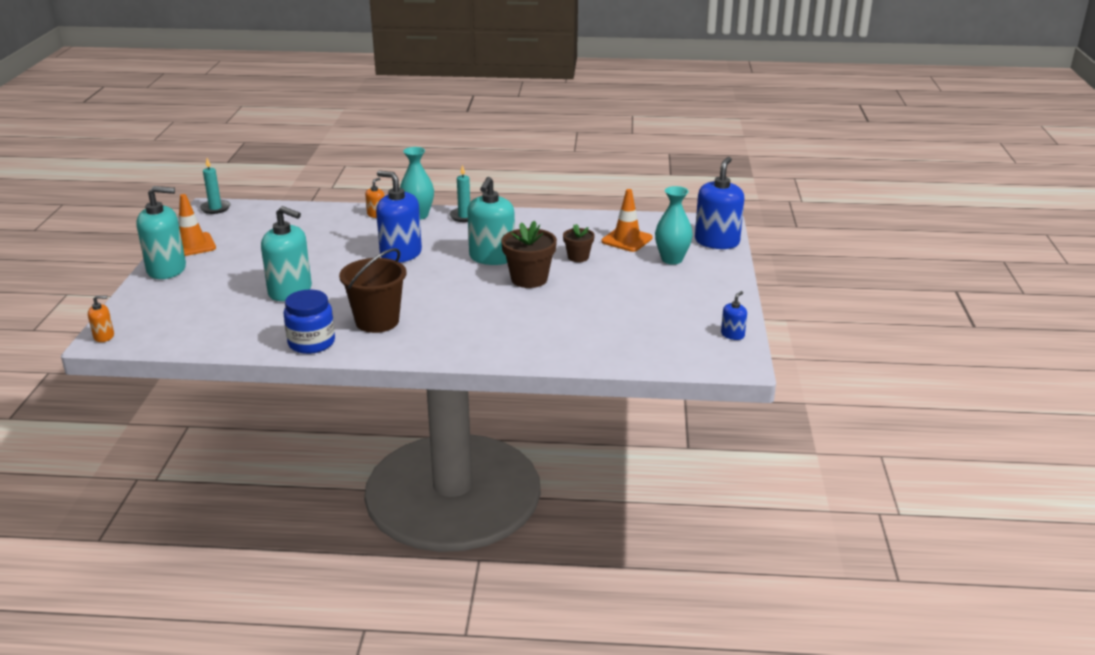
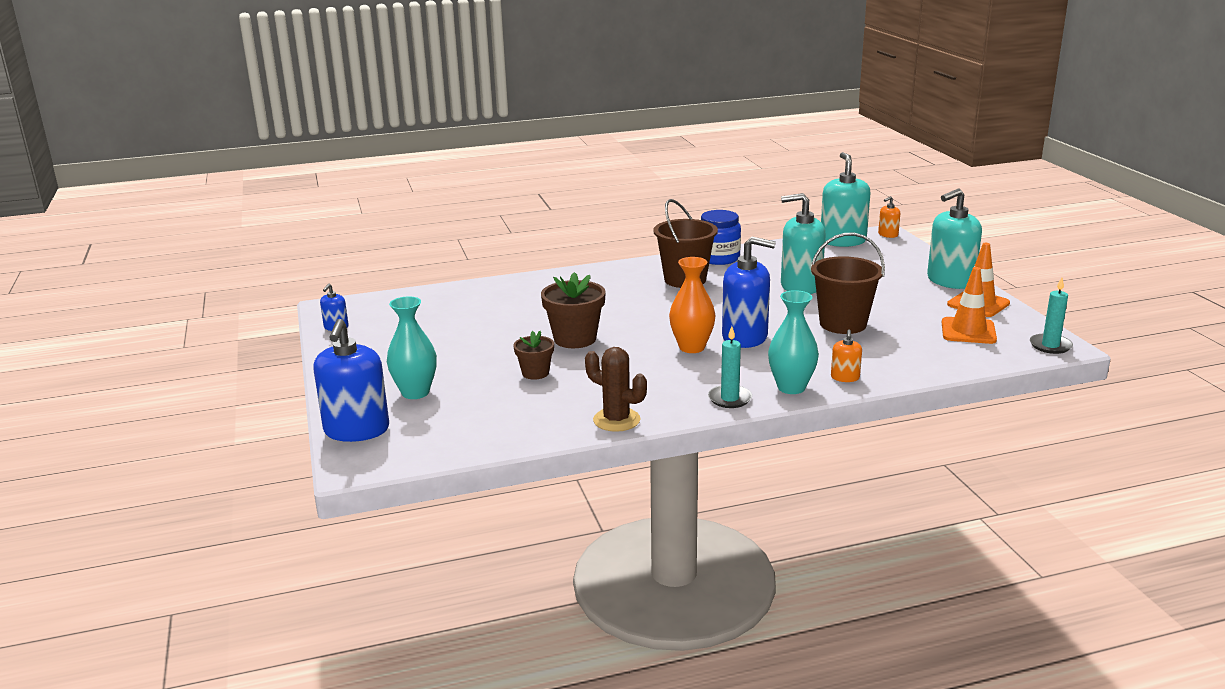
camera: 160 degrees right, 5 degrees down
(316, 250) = (843, 324): none -> brown bucket
(448, 254) = (692, 347): none -> orange vase
(492, 257) = (638, 353): turquoise soap dispenser -> turquoise soap dispenser (842, 241)
(546, 217) = (616, 420): none -> brown cactus
(626, 240) = (484, 408): orange traffic cone -> orange traffic cone (968, 331)

